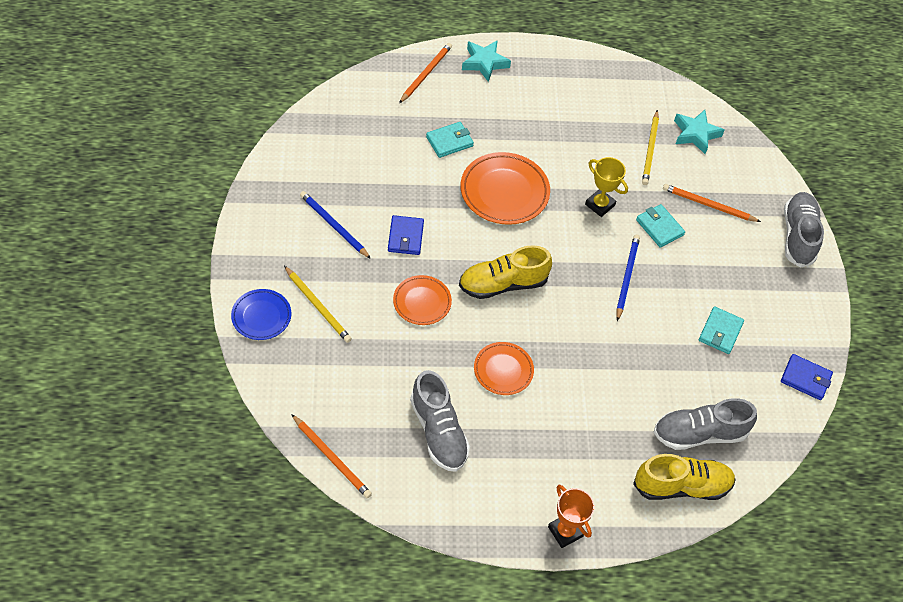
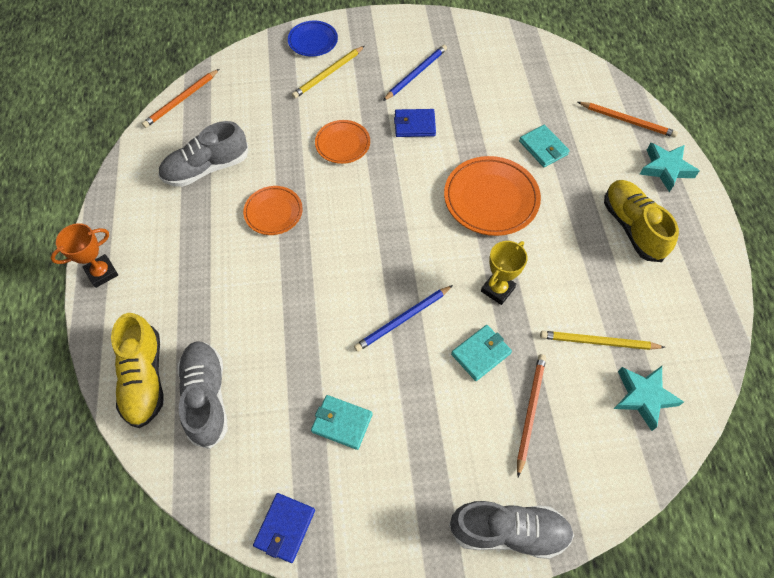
camera: 90 degrees right, 5 degrees up
(503, 284) = (374, 205): yellow shoe -> yellow shoe (632, 227)
(626, 277) = (402, 319): blue pencil -> blue pencil turned 135 degrees clockwise

